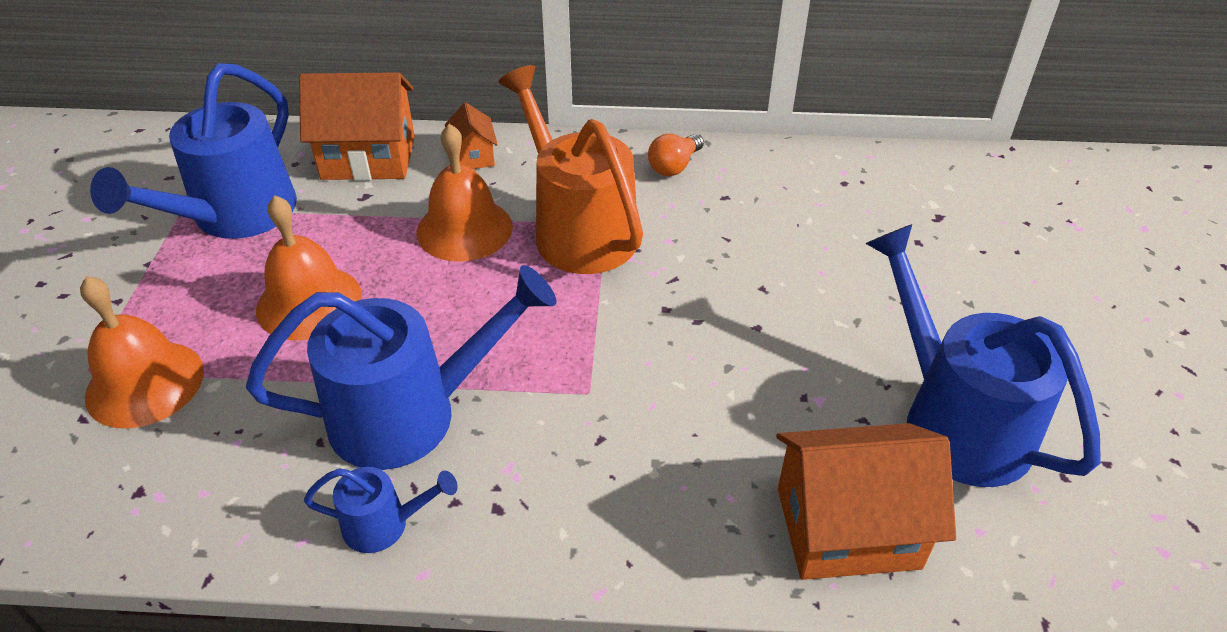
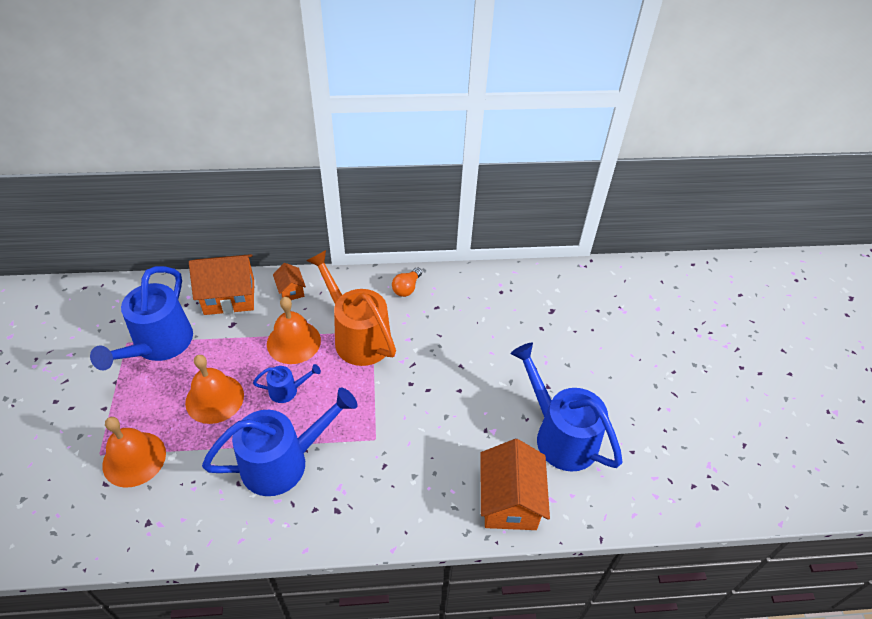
camera: 10 degrees left, 5 degrees up
(385, 524) = (281, 526): blue watering can -> blue watering can (288, 390)
(847, 528) = (509, 501): orange house -> orange house turned 75 degrees counterclockwise

